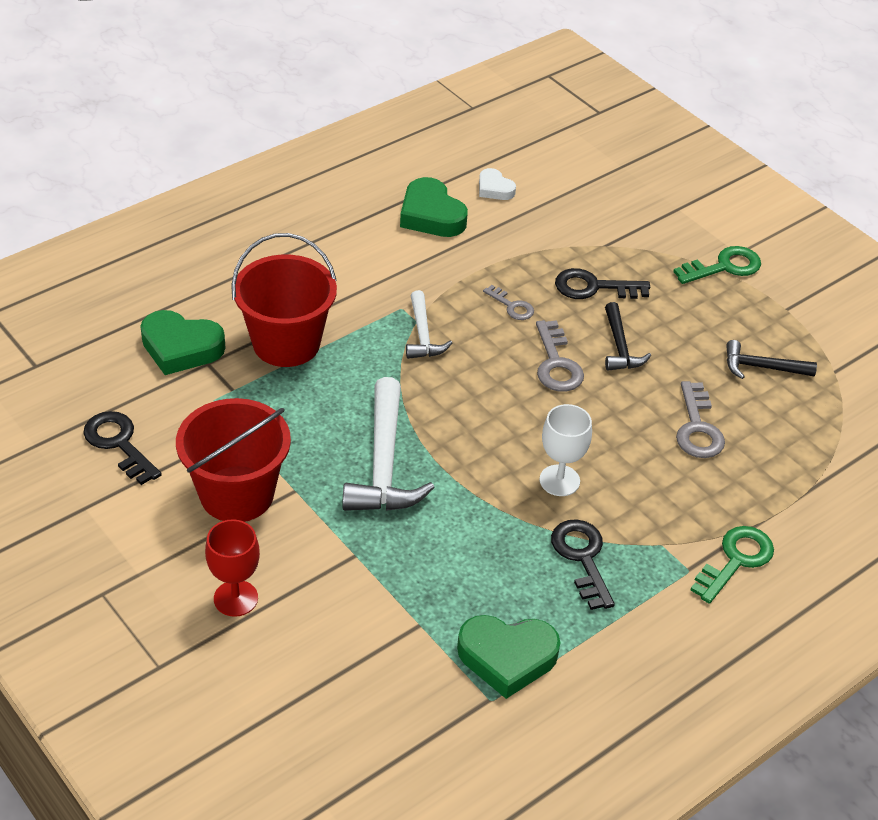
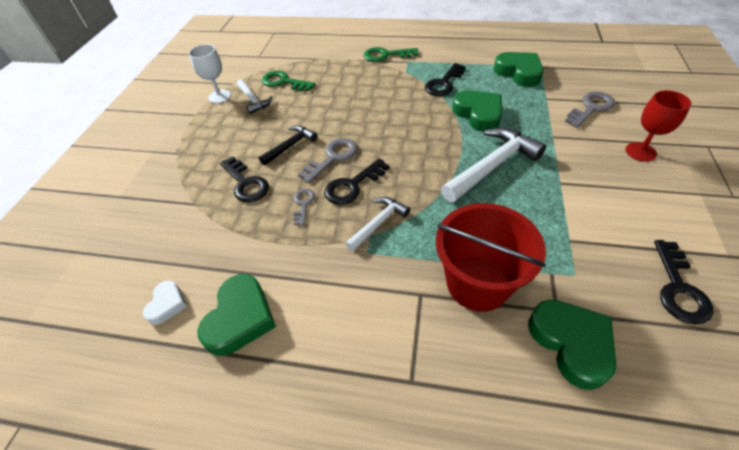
camera: 125 degrees left, 5 degrees up
(237, 494) = (602, 201): red bucket -> none
(476, 531) = (478, 114): none -> green heart
(494, 350) = (352, 186): none -> black key
(559, 480) = (412, 111): white goblet -> white goblet (219, 96)
(697, 428) = (322, 96): grey key -> grey key (591, 108)
(724, 267) = (173, 149): green key -> green key (283, 82)
(762, 367) = (253, 100): black hammer -> white hammer

